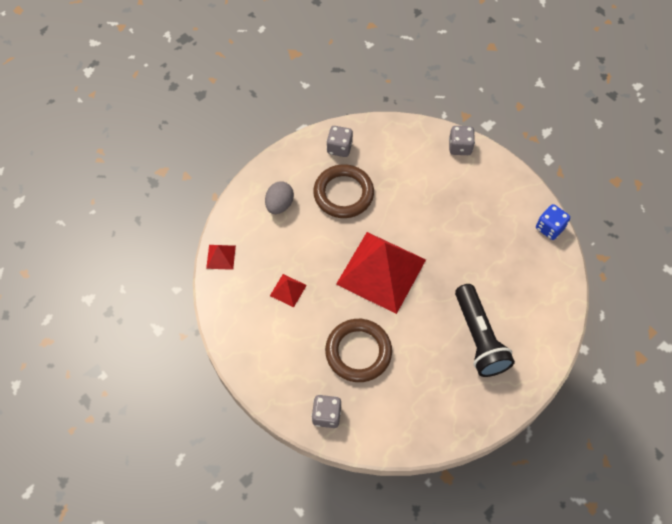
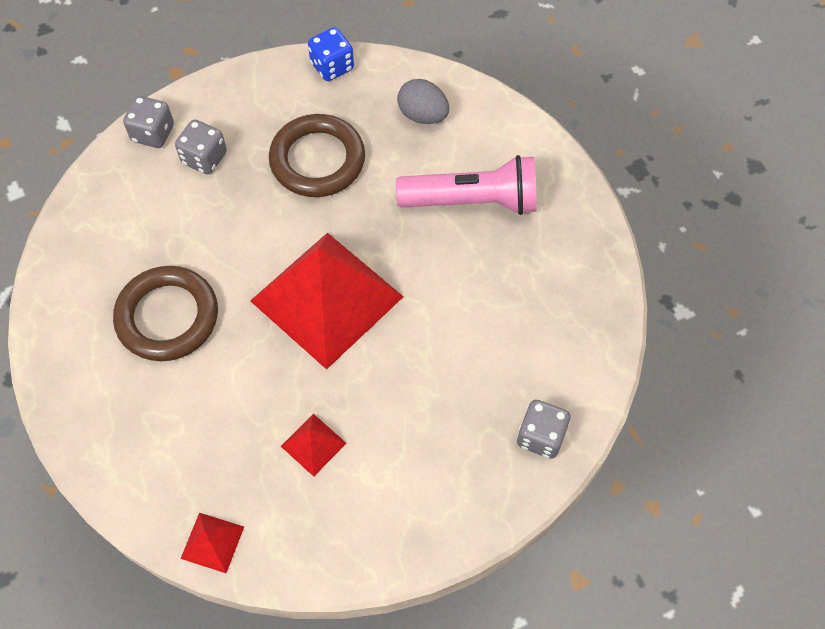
camera: 75 degrees left, 0 degrees up
(279, 205) = (148, 421): grey egg -> grey egg (423, 115)
(339, 148) = (77, 301): grey dice -> grey dice (204, 158)
(358, 352) = (450, 365): brown ring -> brown ring (317, 160)
(479, 338) = (472, 201): black flashlight -> pink flashlight

